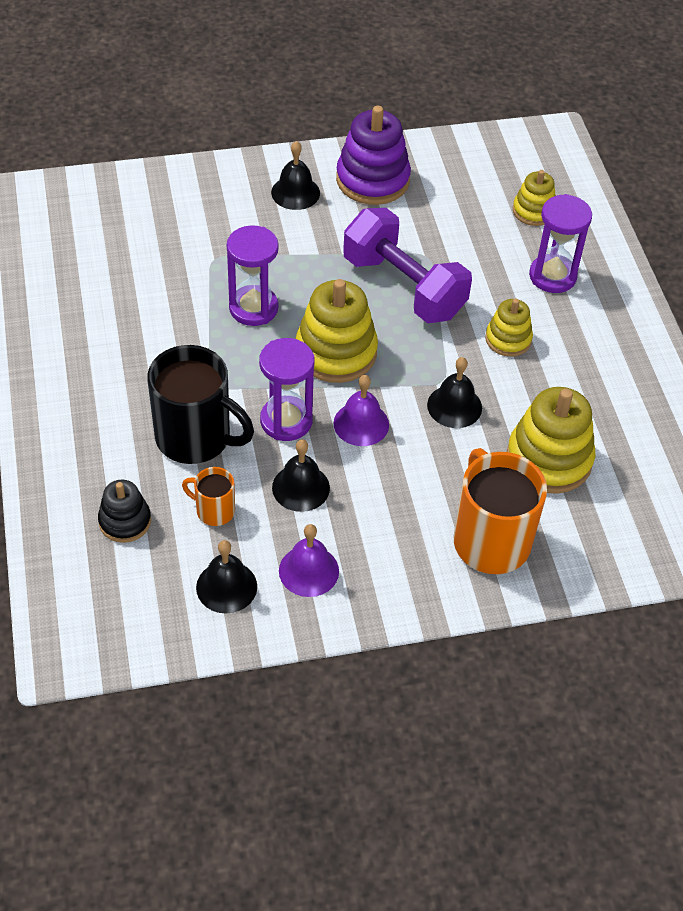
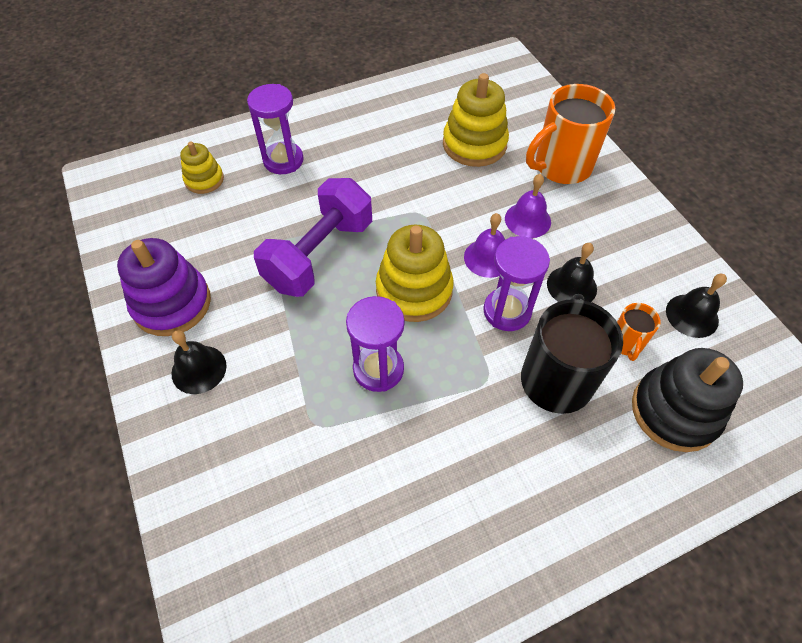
camera: 100 degrees left, 5 degrees up
(125, 521) = (674, 411): black stacking toy -> black stacking toy, size x1.74
(309, 571) = (646, 265): purple bell -> purple bell (527, 220)
(454, 406) = (445, 202): black bell -> none
(508, 339) = (362, 179): yellow stacking toy -> none

